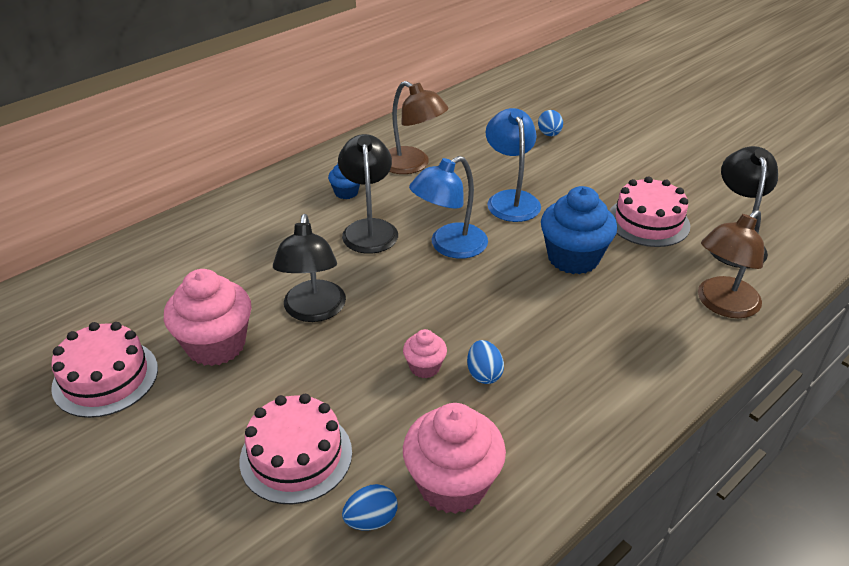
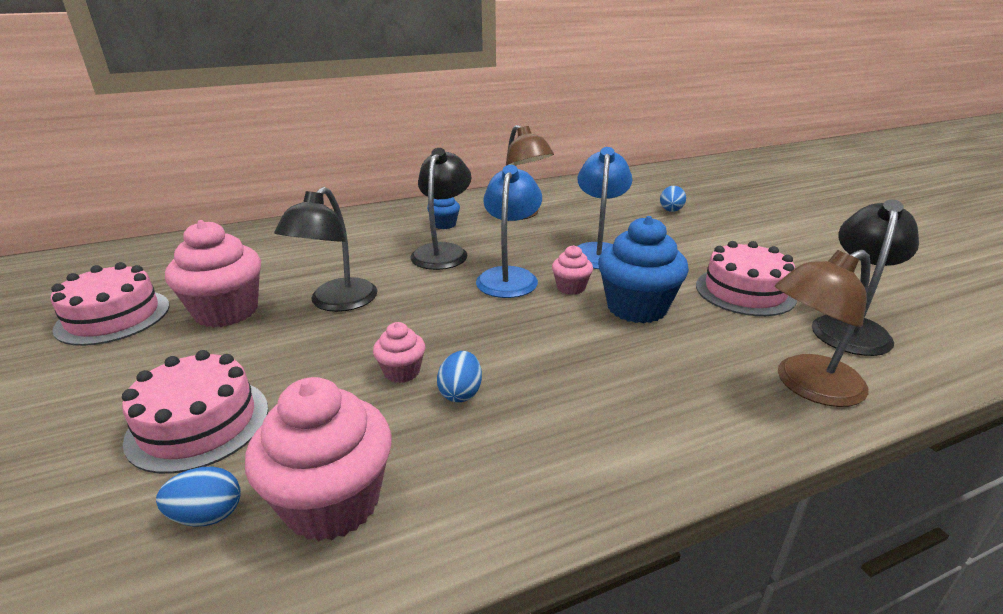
camera: 20 degrees right, 10 degrees down
(449, 246) = (509, 276): blue lamp -> blue lamp turned 120 degrees clockwise
(509, 248) = (571, 287): none -> pink cupcake

